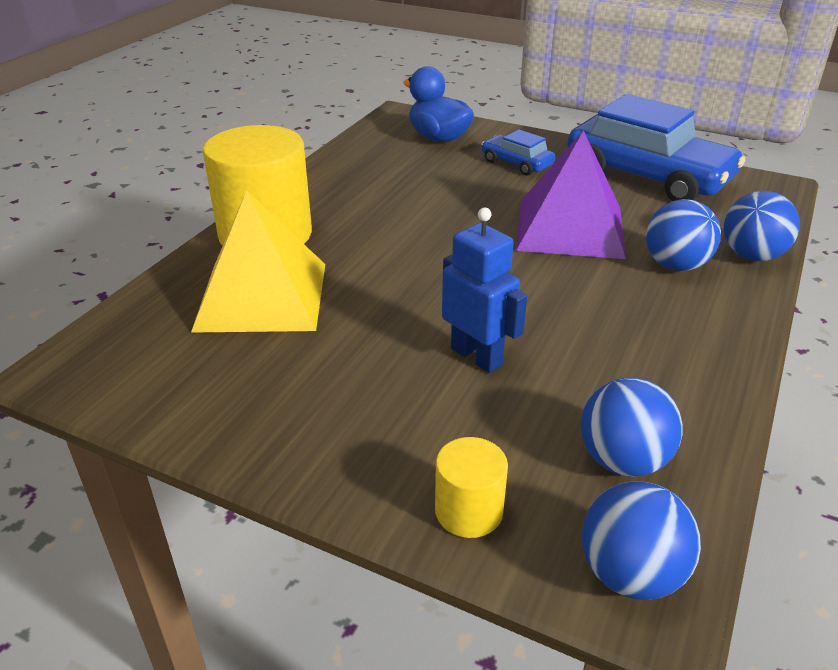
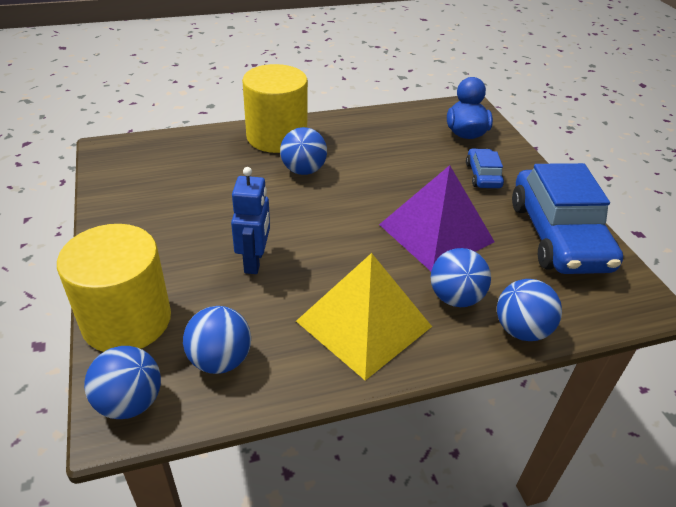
camera: 45 degrees right, 5 degrees up
(261, 296) = (223, 166): yellow pyramid -> yellow pyramid (363, 323)
(358, 248) = (303, 170): none -> blue ball
(469, 511) = (127, 320): yellow cylinder -> yellow cylinder, size x2.11

